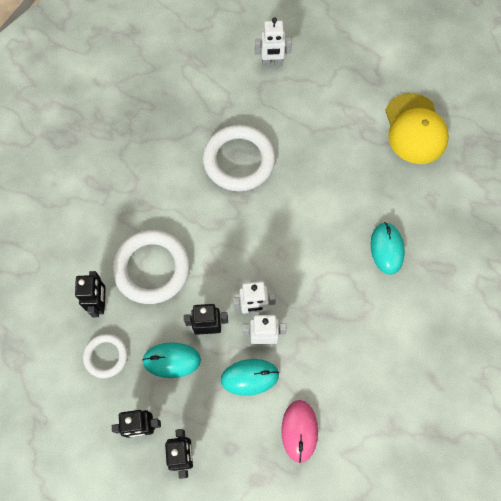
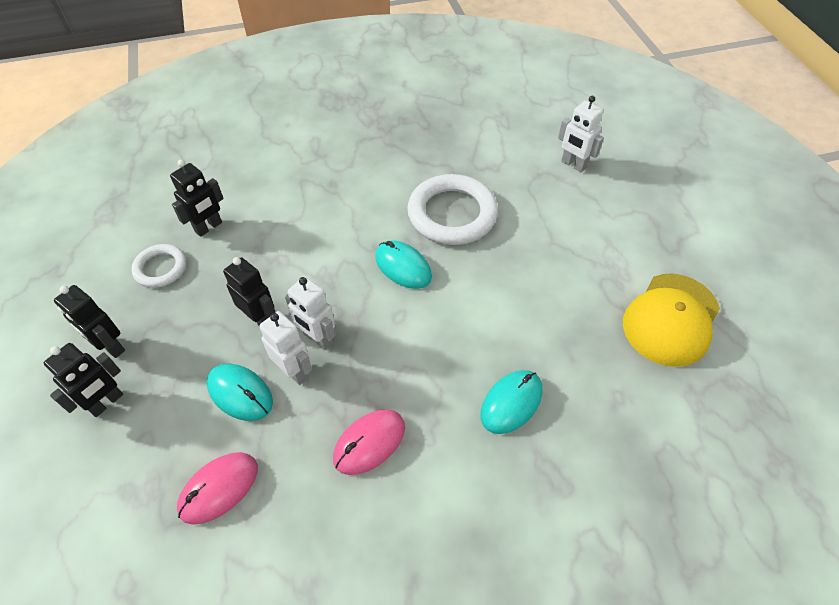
camera: 45 degrees right, 15 degrees down
(152, 268) = (278, 236): white ring -> none
(171, 360) = (200, 317): turquoise mouse -> turquoise mouse (403, 267)
(344, 336) = (369, 443): none -> pink mouse

